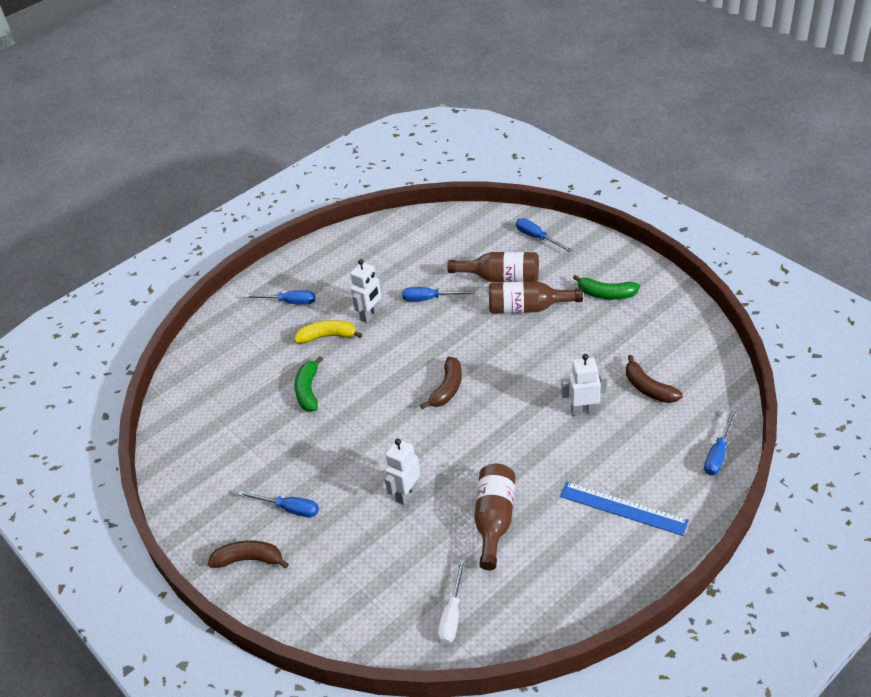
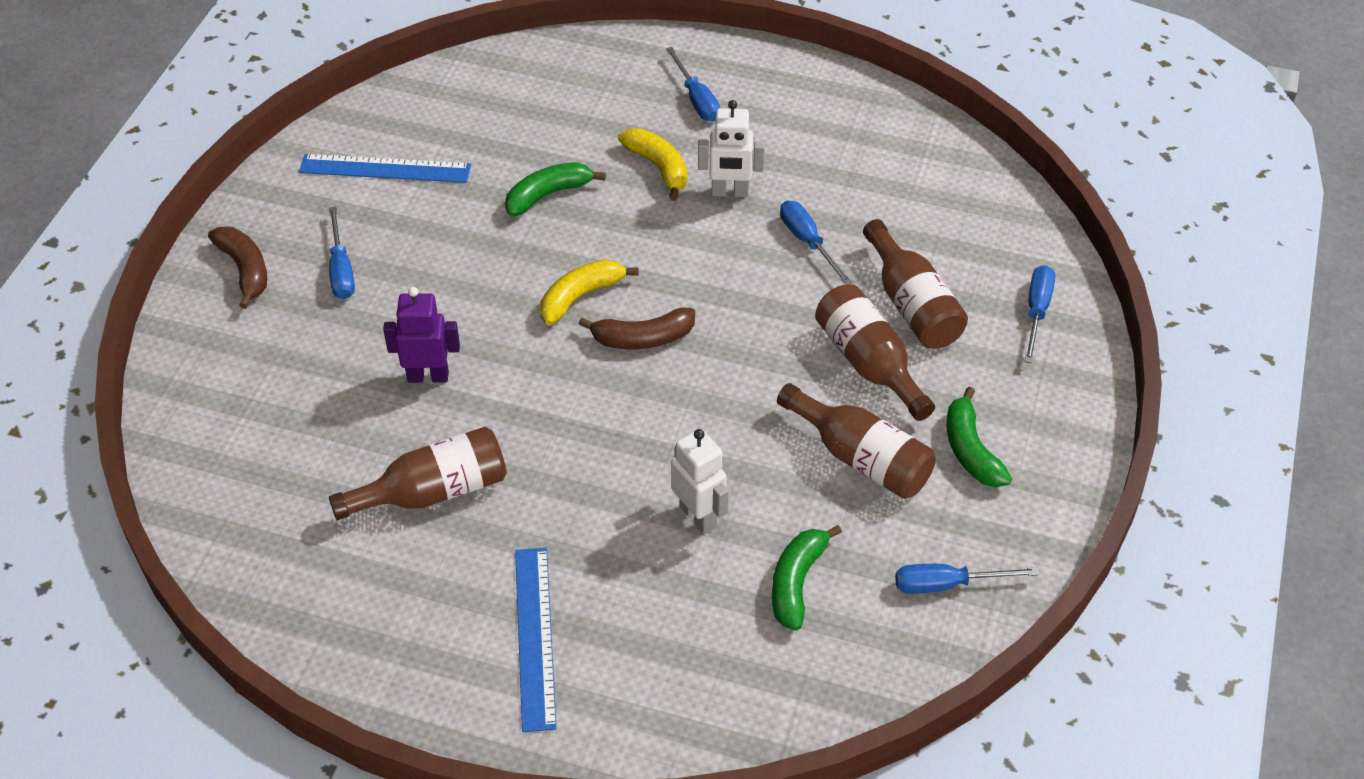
camera: 55 degrees right, 5 degrees up
(222, 459) = (385, 168): none -> blue ruler
(397, 404) = (580, 296): none -> yellow banana
(406, 494) = (428, 376): white robot -> purple robot
(452, 615) = (255, 511): white screwdriver -> none
(586, 334) = (861, 458): none -> brown bottle
(648, 388) = (797, 582): brown banana -> green banana
(718, 454) = (712, 725): blue screwdriver -> blue screwdriver (947, 584)

